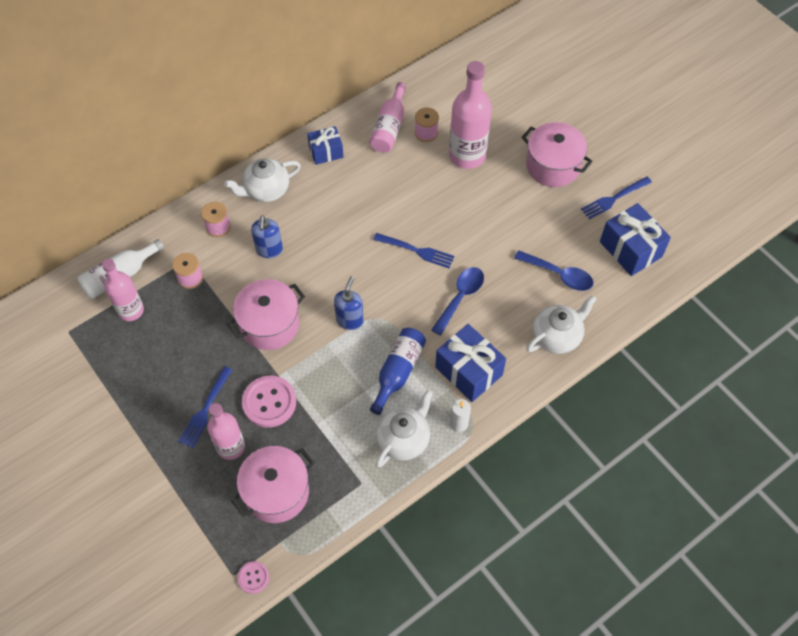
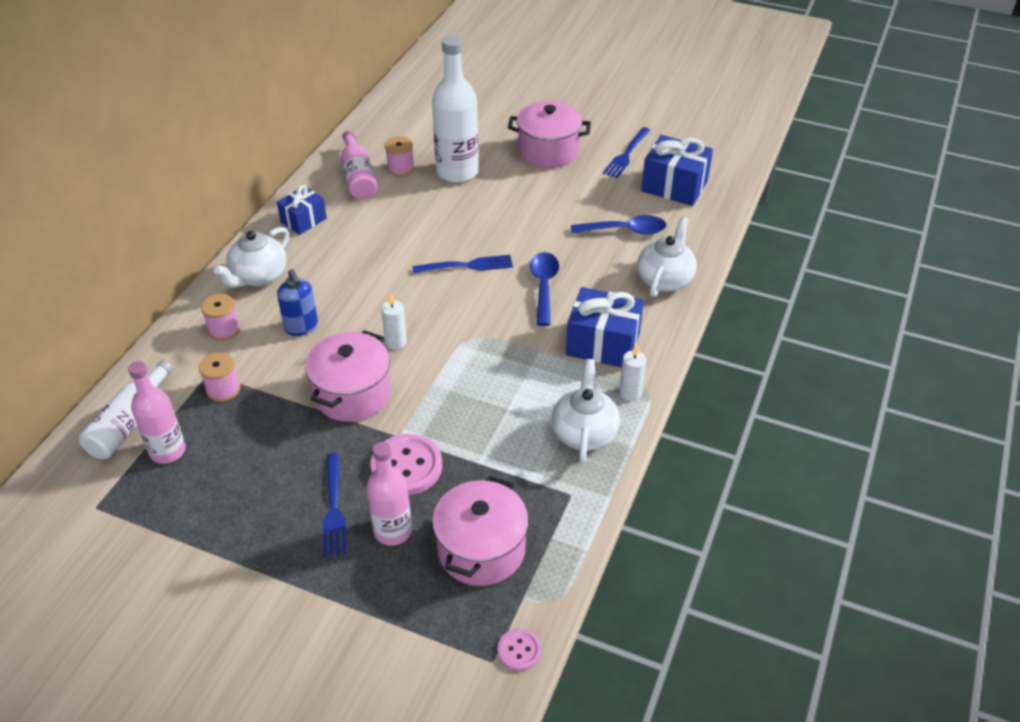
camera: 30 degrees left, 15 degrees down
(324, 295) = (396, 342): none -> white candle
(350, 320) = (441, 352): blue soap dispenser -> none
(398, 372) = (530, 375): blue bottle -> none
(467, 155) = (457, 172): pink bottle -> white bottle

